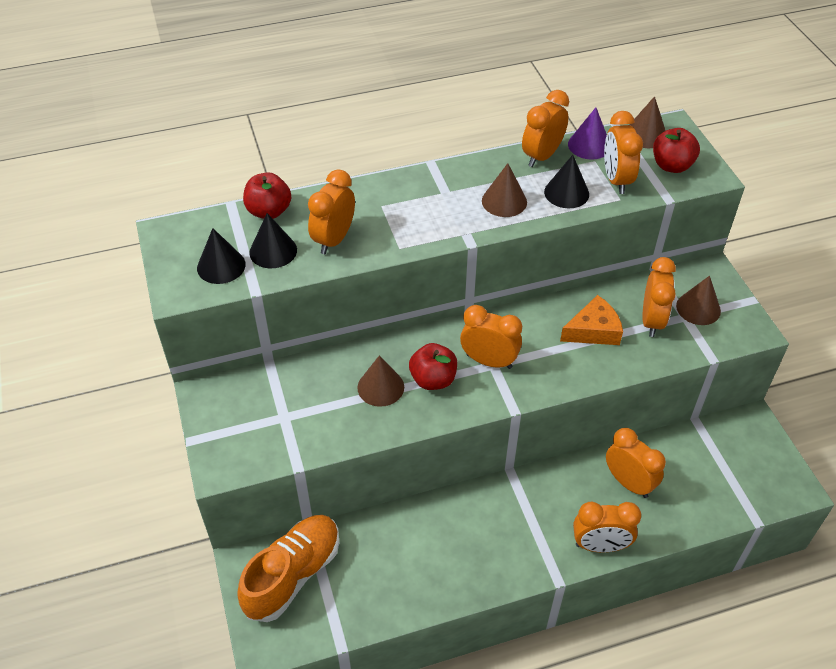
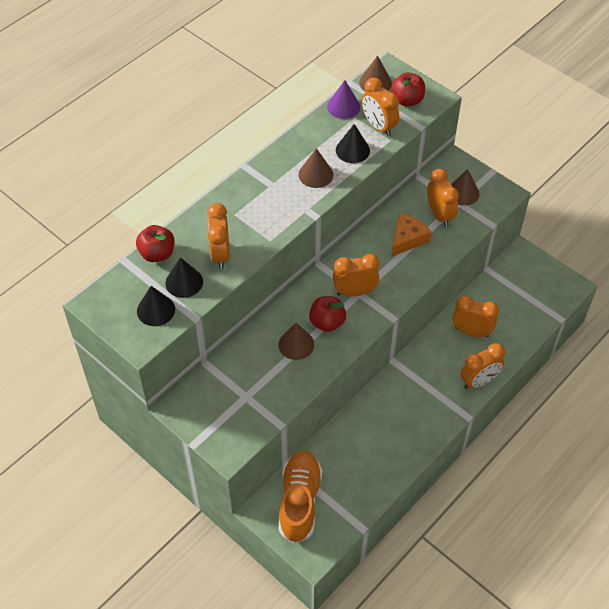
camera: 30 degrees left, 5 degrees up
(542, 156) = (317, 128): orange clock -> none

